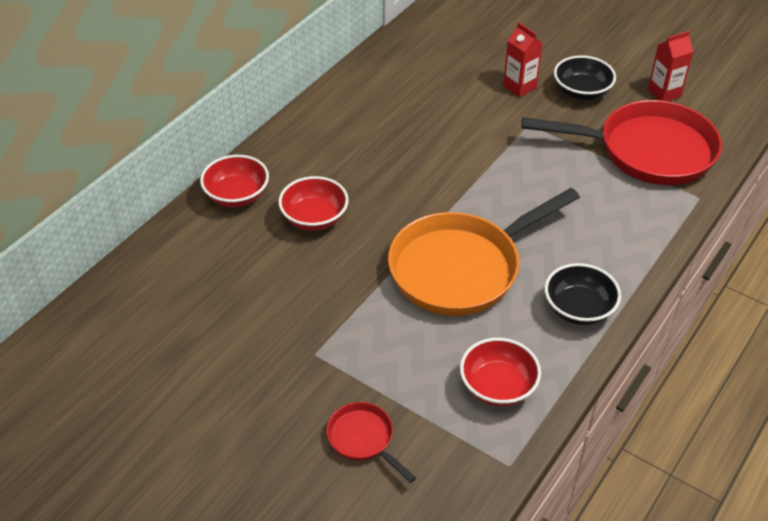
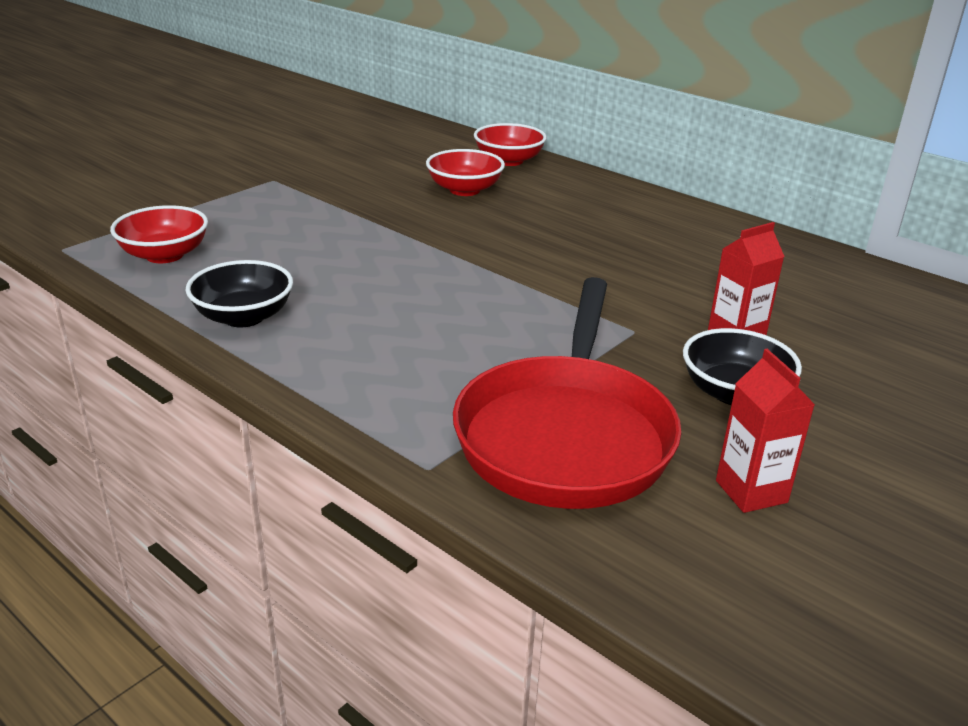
camera: 95 degrees right, 15 degrees down
(363, 439) = (157, 192): red pan -> none
(462, 268) = (353, 254): orange pan -> none

